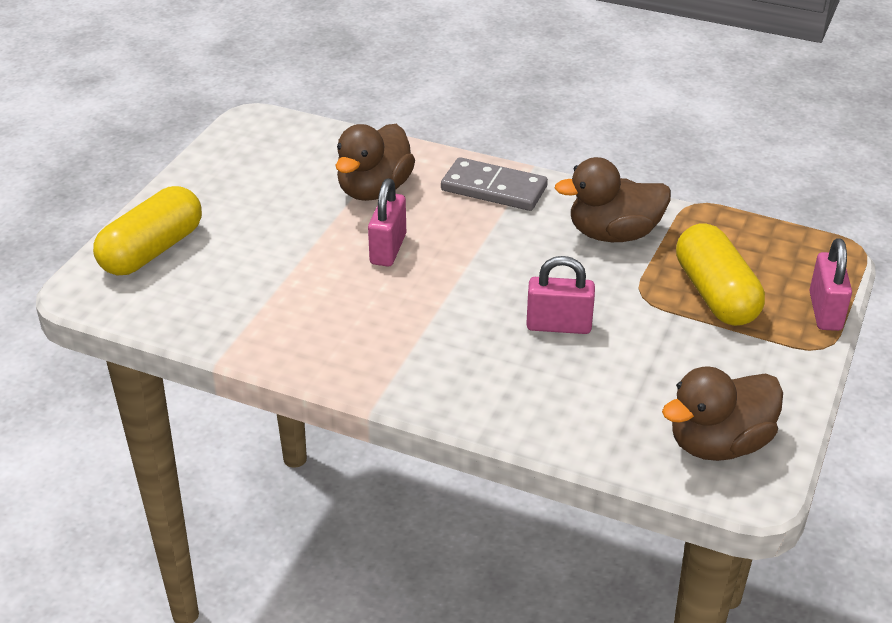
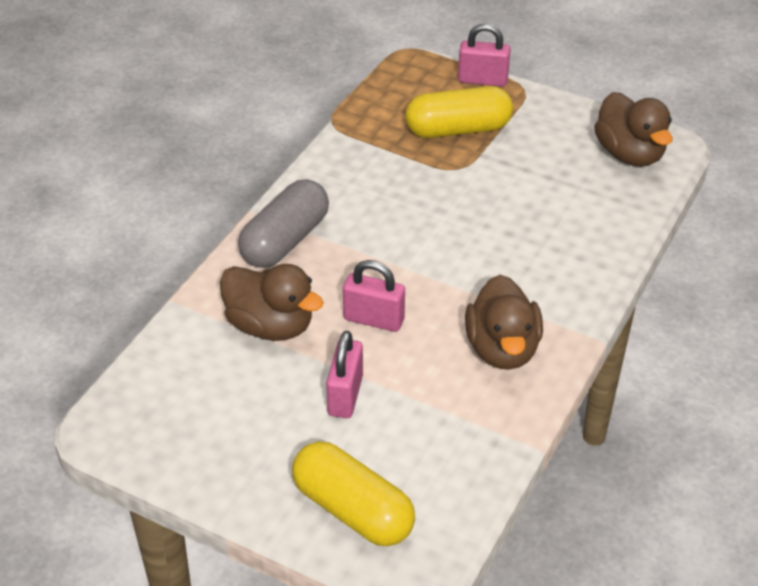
camera: 85 degrees left, 5 degrees up
(494, 188) = (285, 240): grey domino -> grey capsule
(558, 326) = (494, 219): pink padlock -> pink padlock (345, 395)
(613, 234) = (370, 173): brown duck -> brown duck (502, 349)

